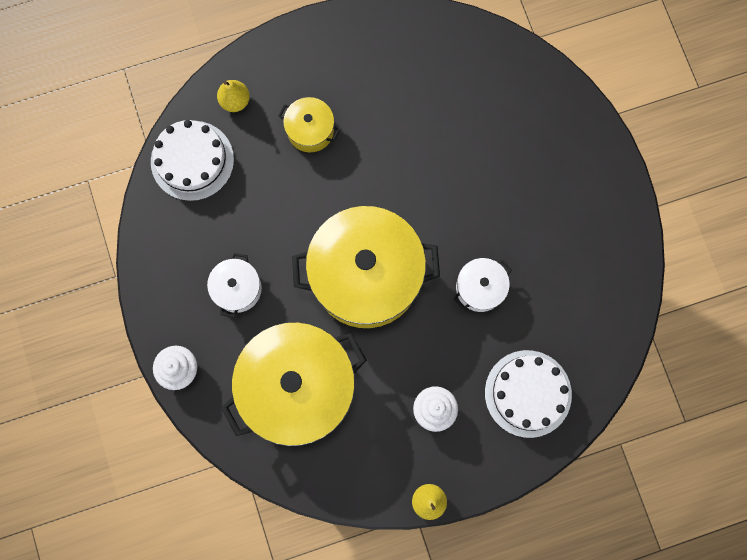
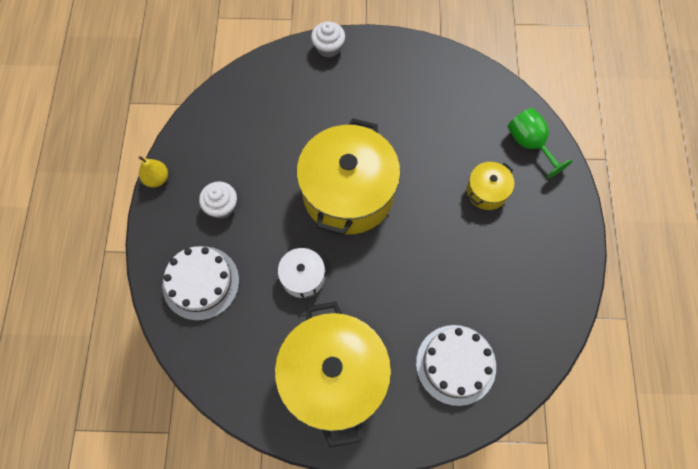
camera: 110 degrees right, 10 degrees down
(192, 160) = (488, 100): white cake -> white cake (456, 364)
(235, 101) = (529, 144): yellow pear -> green goblet
(237, 289) = (373, 101): white pot -> none
(298, 387) = (282, 118): yellow pot -> yellow pot (334, 378)

